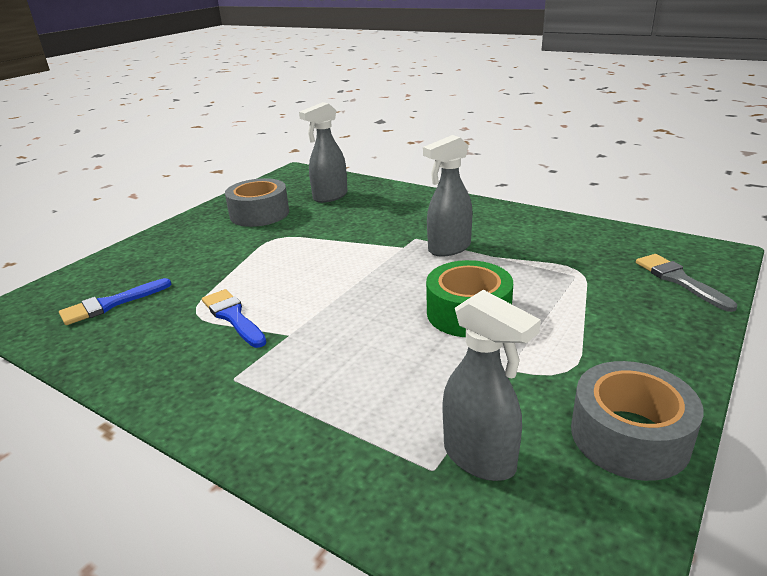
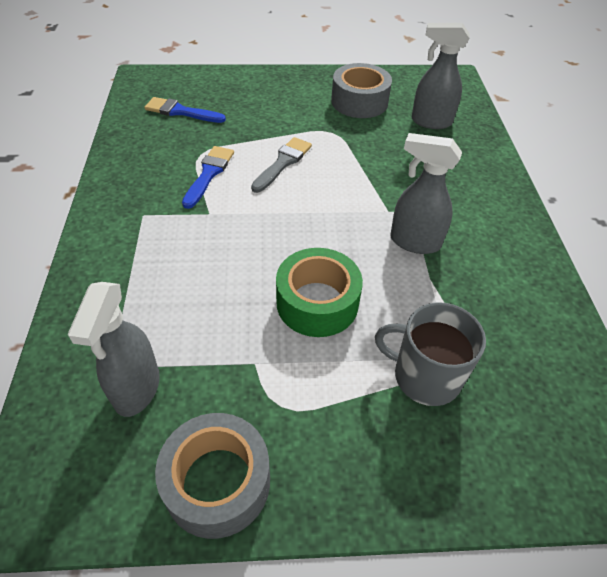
camera: 50 degrees right, 20 degrees up
(585, 292) = (425, 376): none -> grey mug
(679, 280) = (524, 455): grey brush -> grey brush (283, 163)

